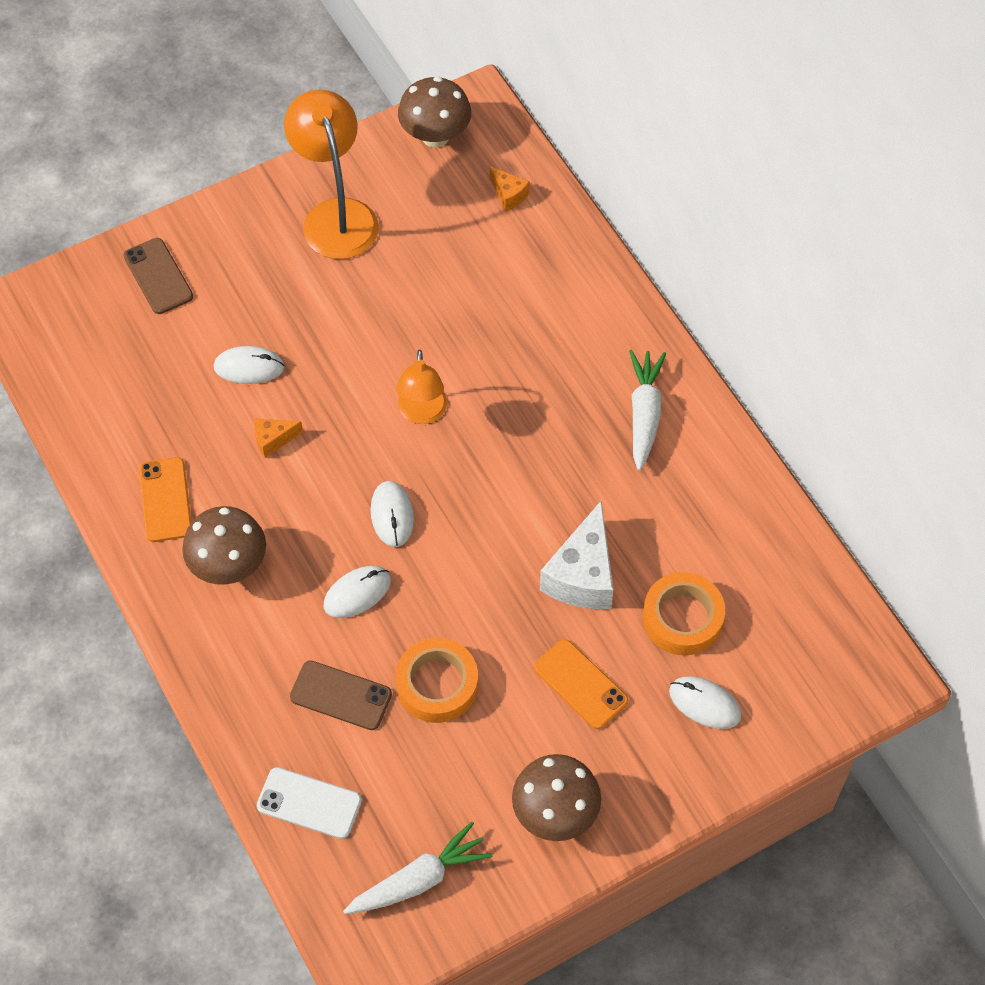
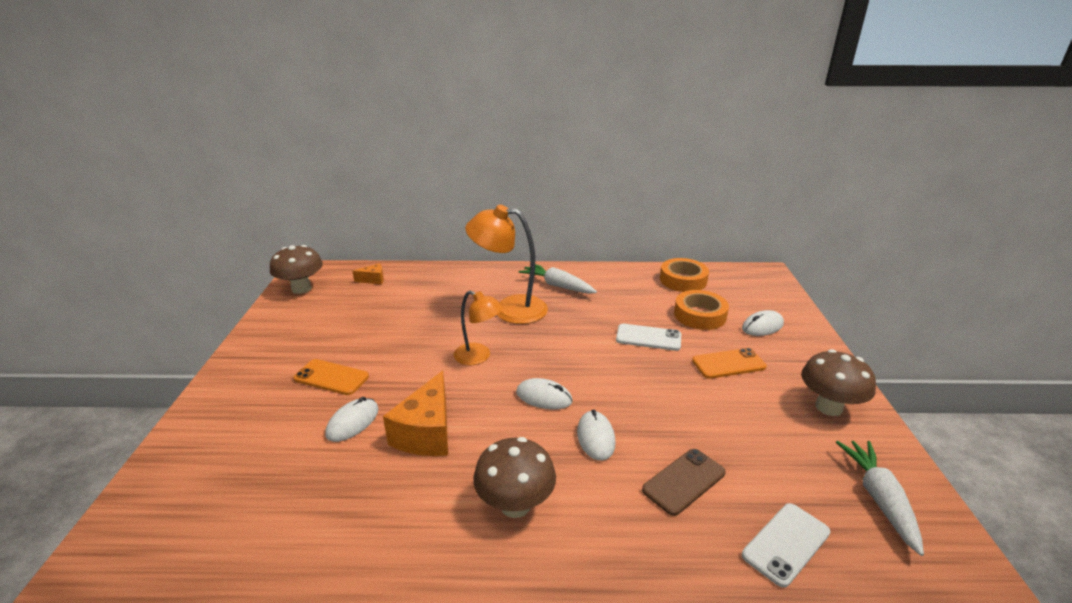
camera: 60 degrees left, 30 degrees down
(158, 276) = (212, 442): brown phone -> none
(165, 500) = (414, 523): orange phone -> orange phone (331, 377)
(273, 440) = (427, 433): orange cheese -> orange cheese, size x2.03
(336, 215) = (295, 340): orange lamp -> orange lamp (509, 309)
(437, 684) = (698, 425): orange tape -> orange tape (683, 280)
(582, 575) = (648, 338): white cheese -> white phone

